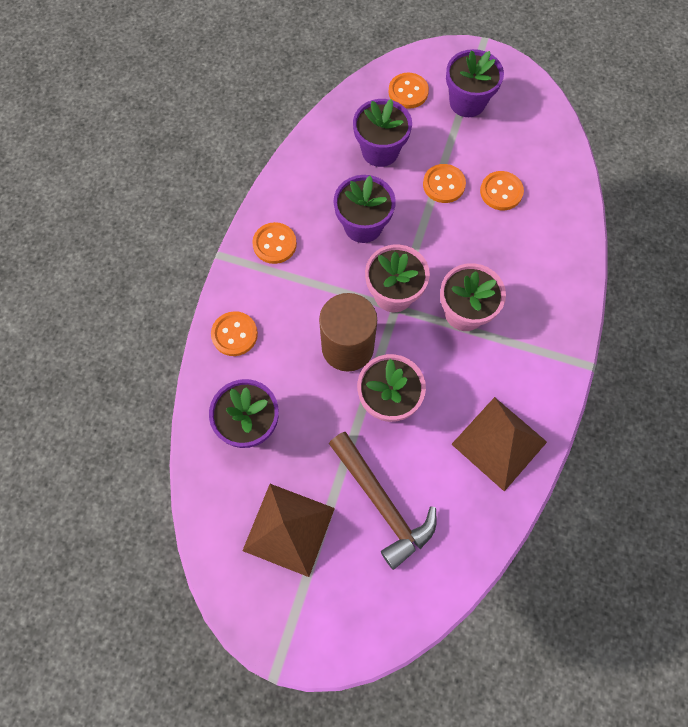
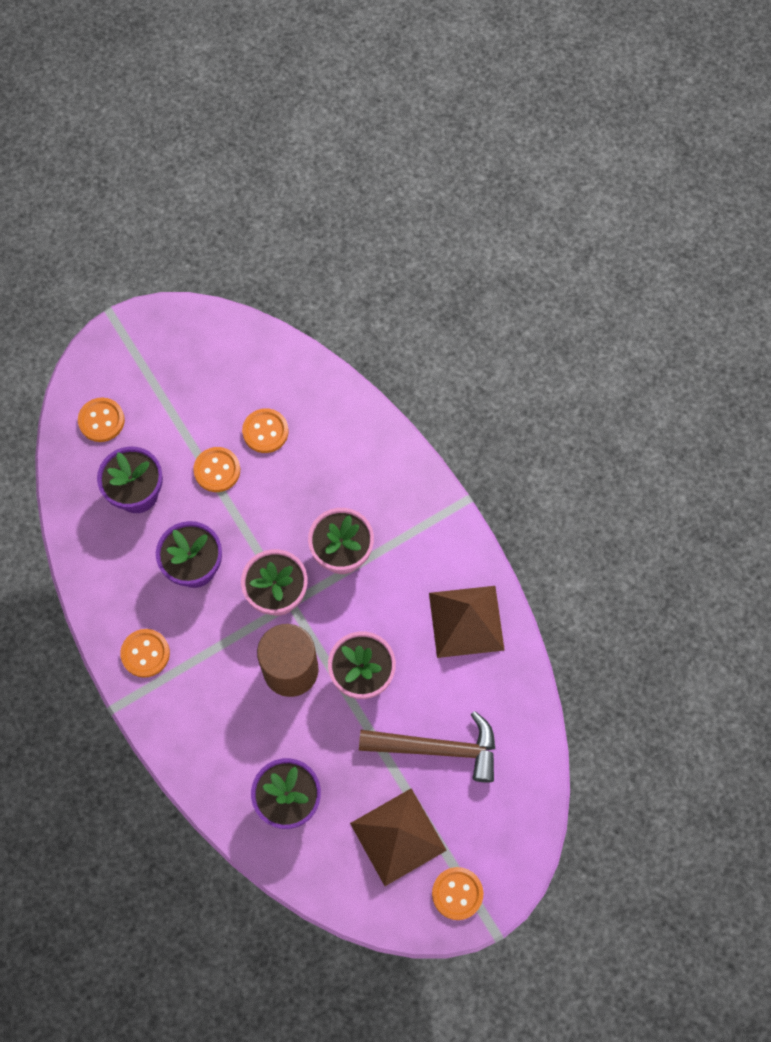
camera: 50 degrees left, 0 degrees up
(234, 334) = (199, 752): orange button -> orange button (457, 893)
(467, 102) = (158, 382): purple flower pot -> none

